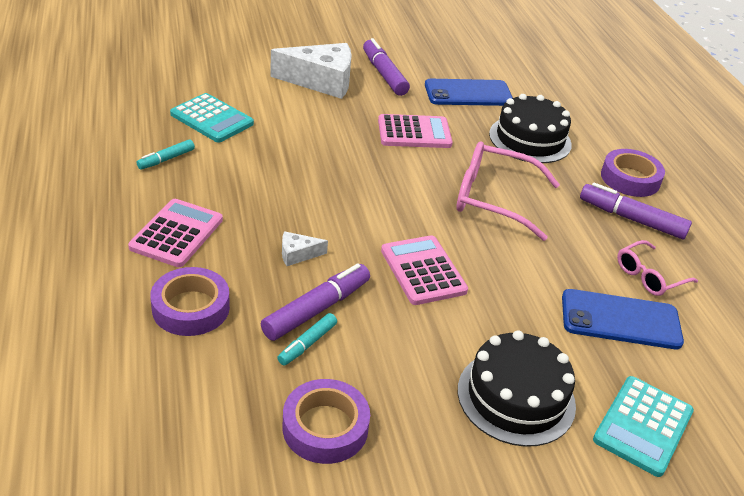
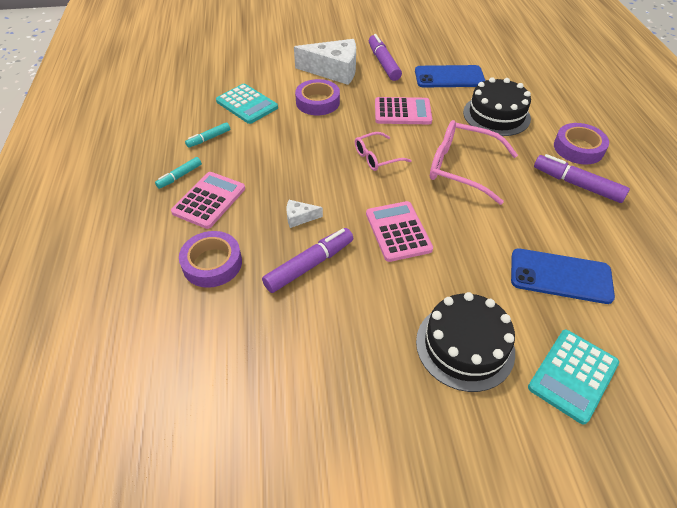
camera: 10 degrees right, 10 degrees up
(307, 344) = (298, 295): turquoise marker -> turquoise marker (179, 176)
(325, 427) = (305, 369): purple tape -> purple tape (317, 102)
(649, 276) = (588, 236): pink glasses -> pink glasses (376, 157)

